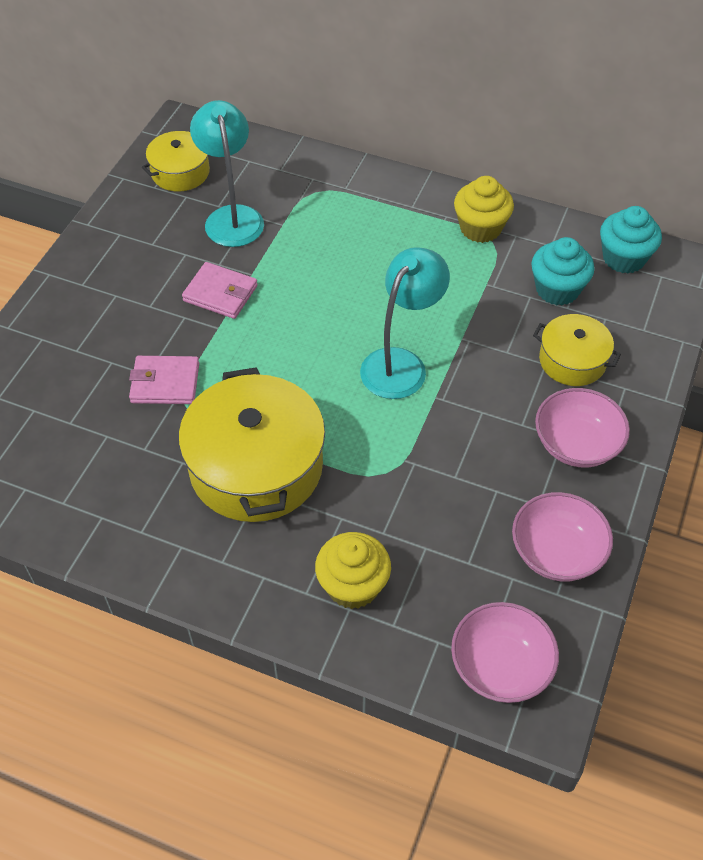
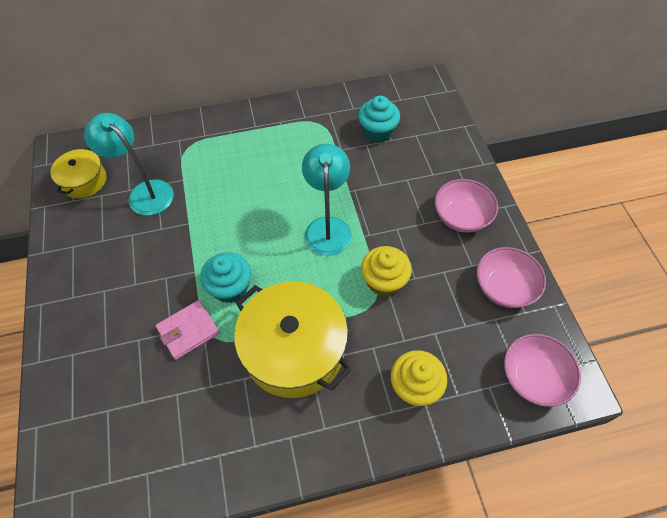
camera: 35 degrees left, 5 degrees up
(220, 293) = (177, 247): pink wallet -> none
(480, 228) = (305, 118): yellow cupcake -> yellow cupcake (384, 281)
(572, 361) = (419, 169): yellow pot -> none
(624, 258) = (397, 95): turquoise cupcake -> turquoise cupcake (230, 287)

